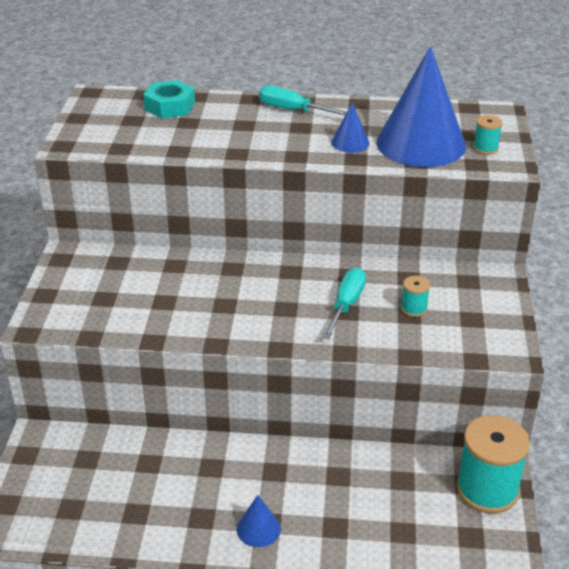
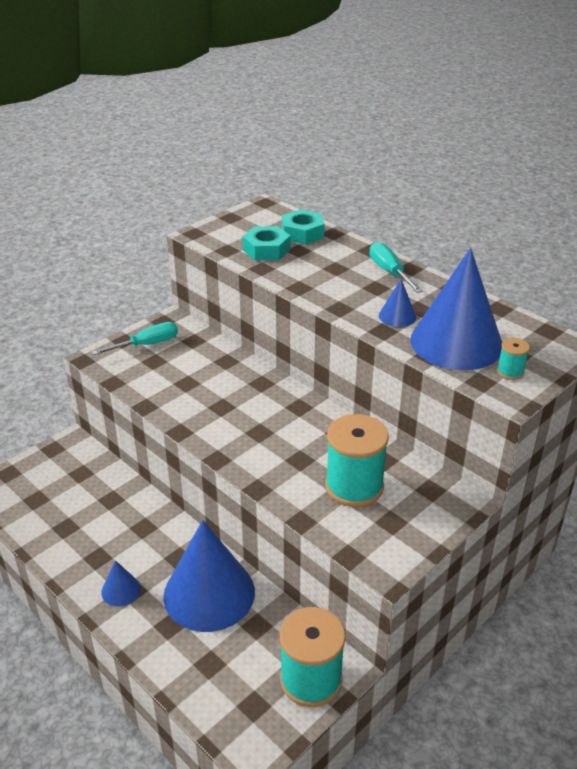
camera: 40 degrees right, 0 degrees up
(158, 133) = (266, 250): none -> turquoise nut
(336, 481) = (209, 593): none -> blue cone
(346, 305) = (305, 454): turquoise screwdriver -> turquoise screwdriver (146, 345)
(414, 308) = (354, 486): turquoise spool -> turquoise spool, size x2.22

